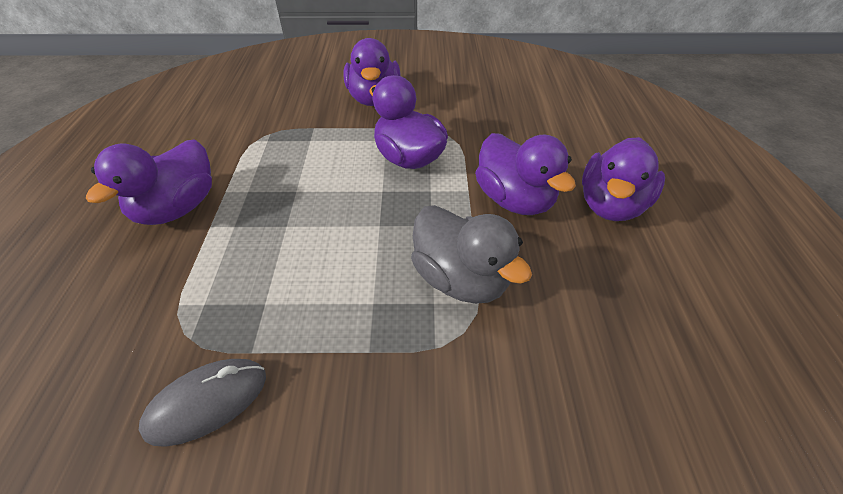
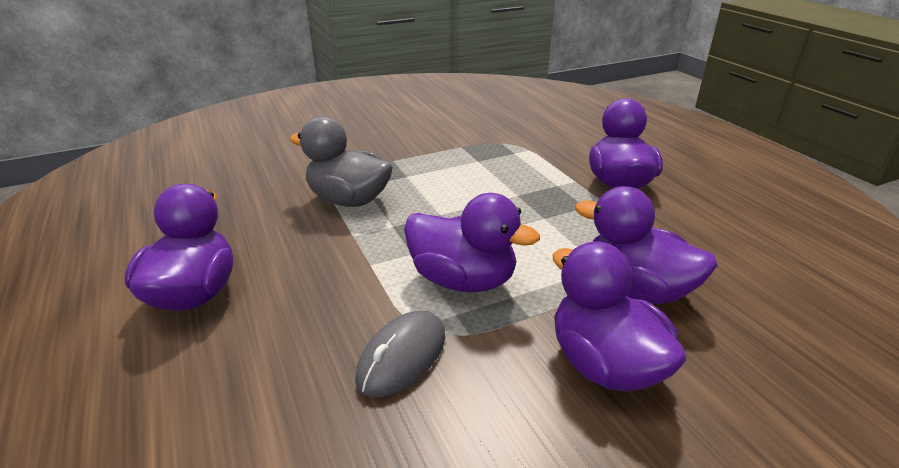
camera: 155 degrees right, 15 degrees down
(207, 402) = (462, 132): grey mouse -> grey mouse (402, 357)
(514, 200) = (314, 268): purple duck -> purple duck (636, 289)

